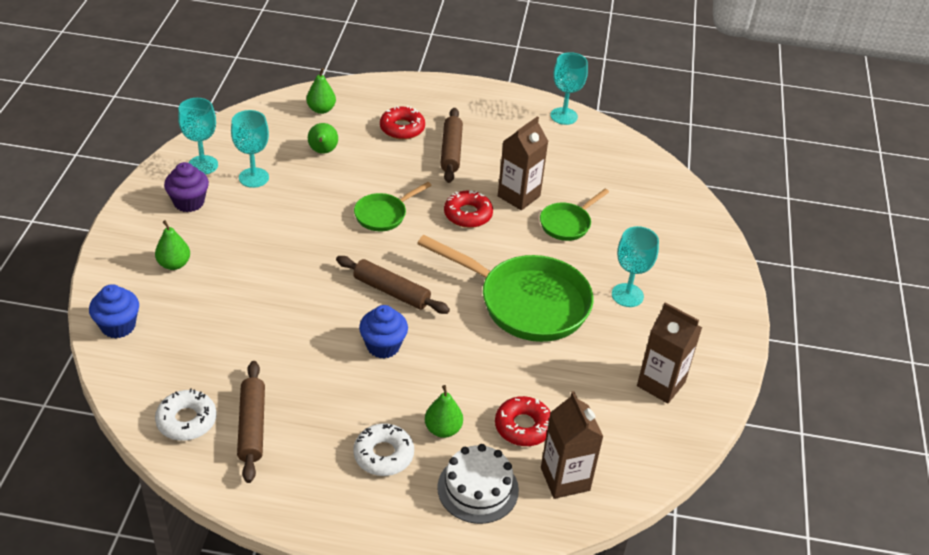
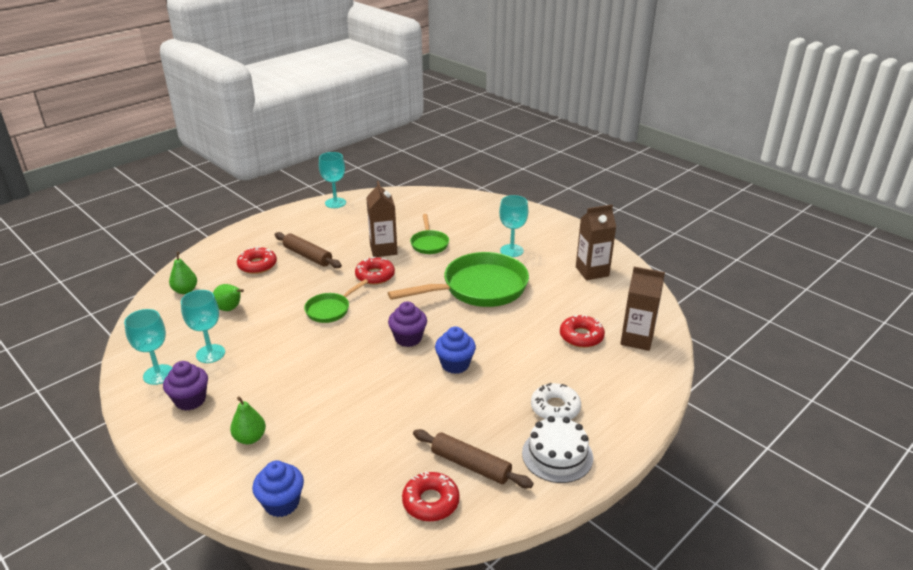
camera: 50 degrees left, 10 degrees down
(186, 420) = (430, 502): white donut -> red donut
(383, 214) = (330, 309): green pan -> green pan turned 45 degrees clockwise
(391, 291) = (408, 338): brown rolling pin -> purple cupcake
(443, 429) = (555, 371): green pear -> none
(478, 488) = (618, 378): white cake -> white cake (557, 455)

